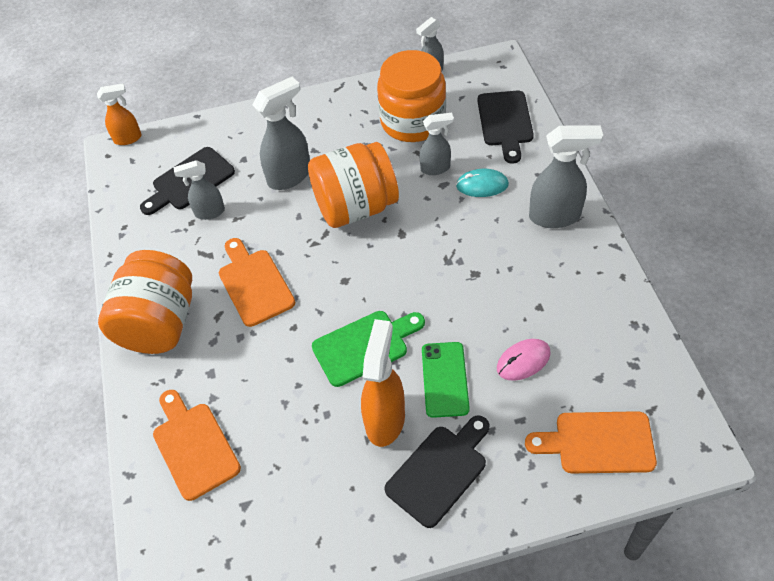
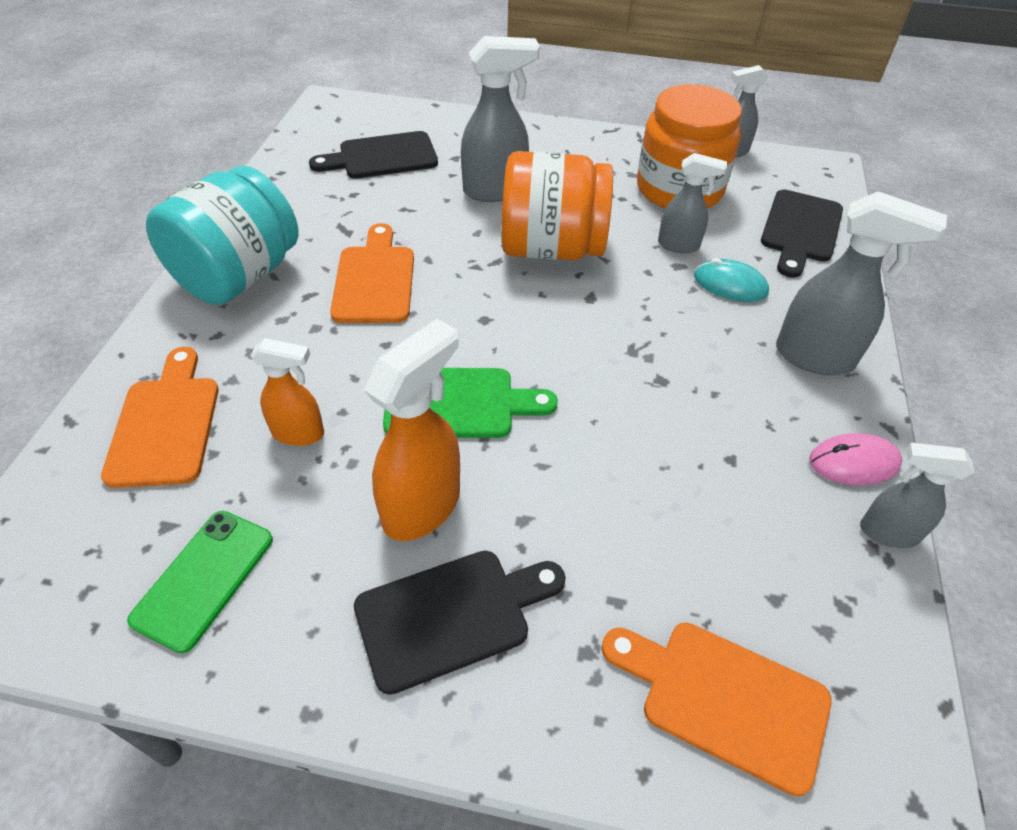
camera: 20 degrees right, 5 degrees down
(128, 138) = (350, 99): orange spray bottle -> orange spray bottle (299, 433)
(159, 323) = (238, 276): orange jar -> turquoise jar
(209, 212) = (380, 192): grey spray bottle -> grey spray bottle (887, 532)
(445, 379) = (538, 493): green phone -> green phone (204, 579)
(523, 361) = (667, 520): pink mouse -> pink mouse (853, 462)

